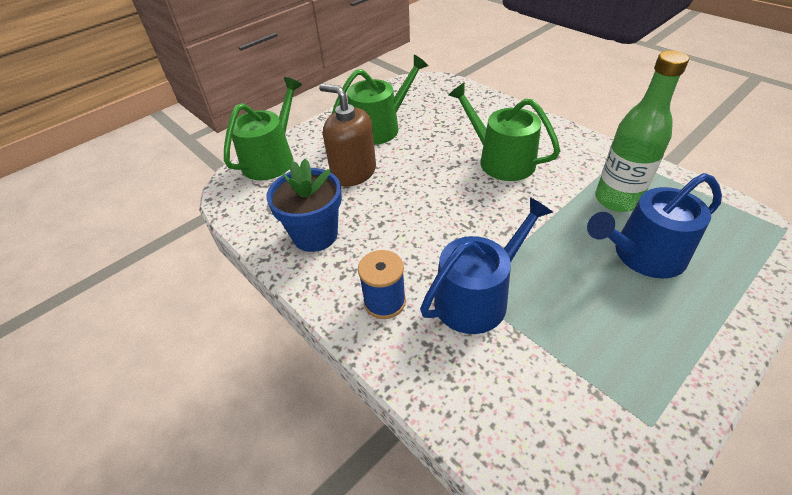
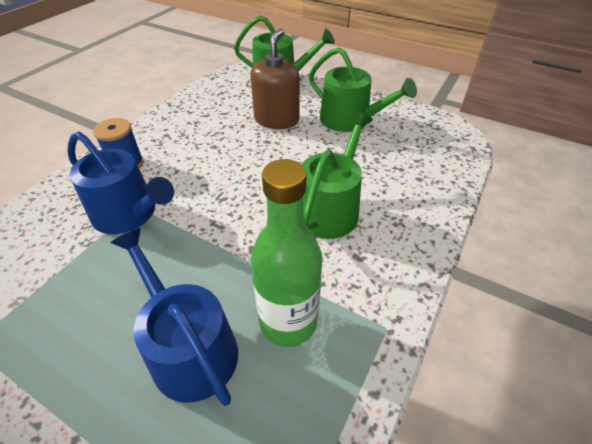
camera: 70 degrees right, 0 degrees up
(315, 235) = (195, 118): blue flower pot -> none

